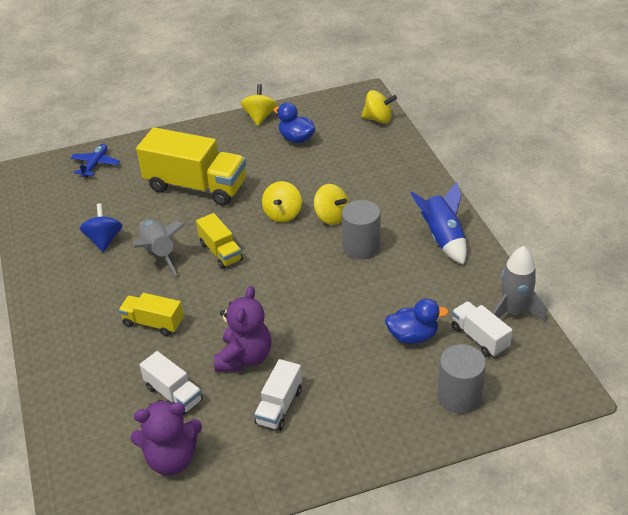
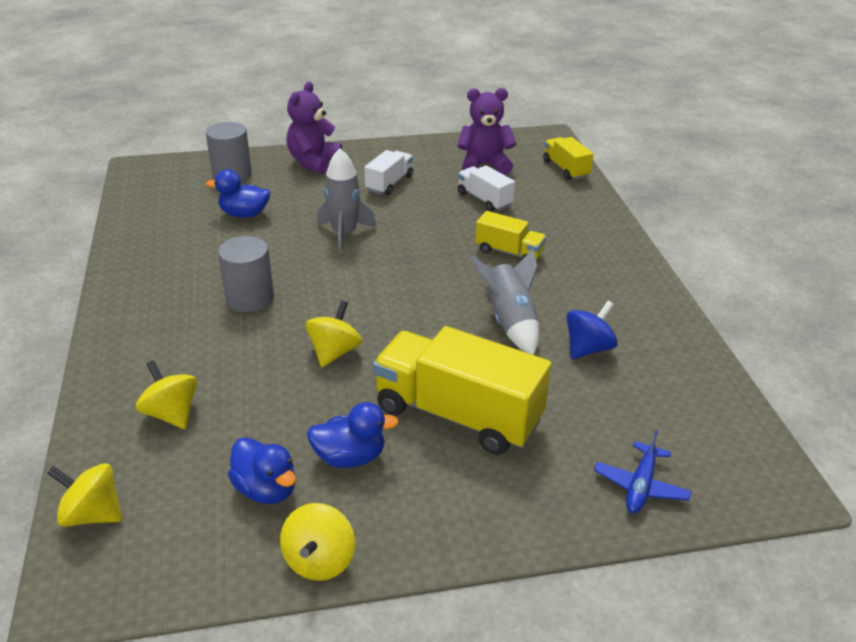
camera: 175 degrees left, 5 degrees down
(104, 240) = (588, 348): blue spinning top -> blue spinning top turned 135 degrees counterclockwise
(221, 252) = (428, 314): yellow truck -> yellow truck (565, 169)
(244, 358) = (414, 216): purple teddy bear -> purple teddy bear (314, 162)
(256, 157) = (350, 457): none -> blue duck
(331, 217) = (269, 340): yellow spinning top -> yellow spinning top (171, 414)
(443, 238) = (145, 295): blue rocket -> none
(479, 338) = (182, 206): white truck -> none
(514, 312) = (131, 221): grey rocket -> grey rocket (344, 234)

